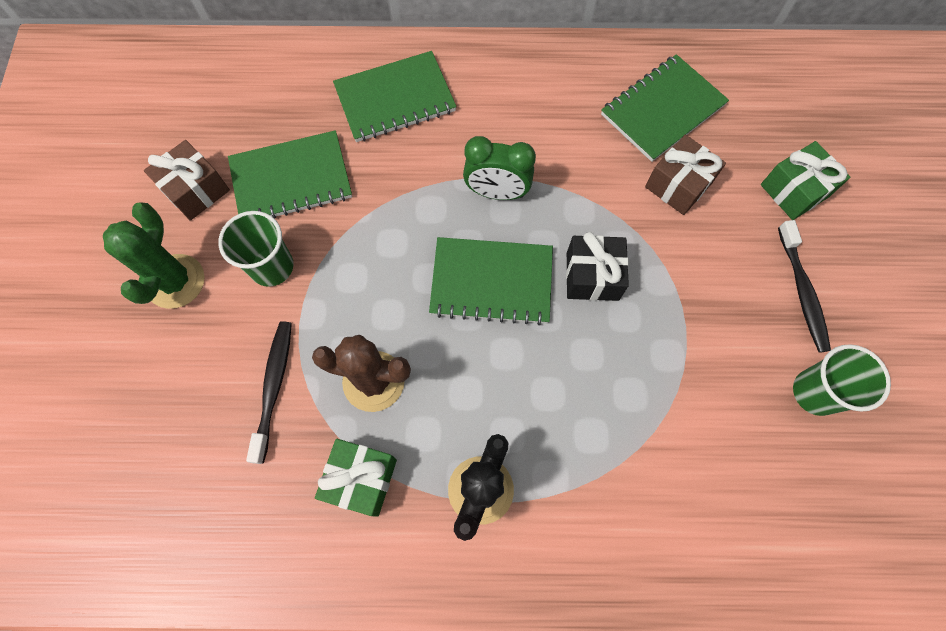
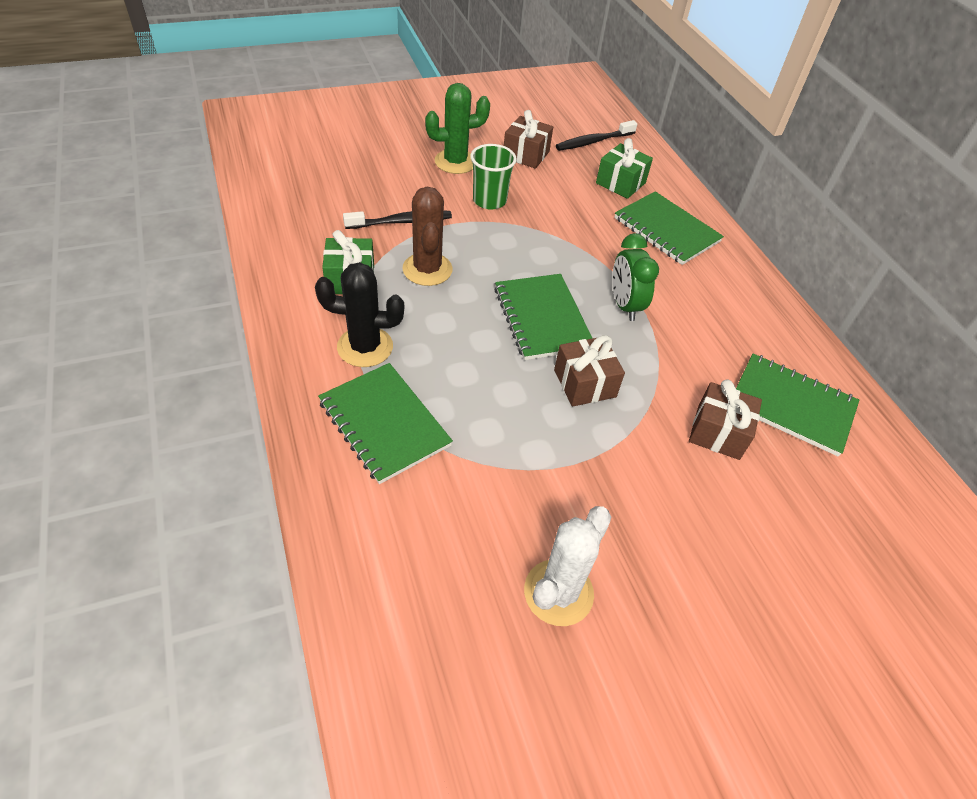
camera: 65 degrees right, 20 degrees down
(291, 180) = (562, 194): green notebook -> green notebook (384, 424)
(592, 276) = (584, 383): black gift -> brown gift
(794, 191) = (782, 538): green gift -> green gift (620, 183)
(802, 292) = (666, 563): black toothbrush -> black toothbrush (593, 142)
(815, 392) = (558, 592): green cup -> white cactus

